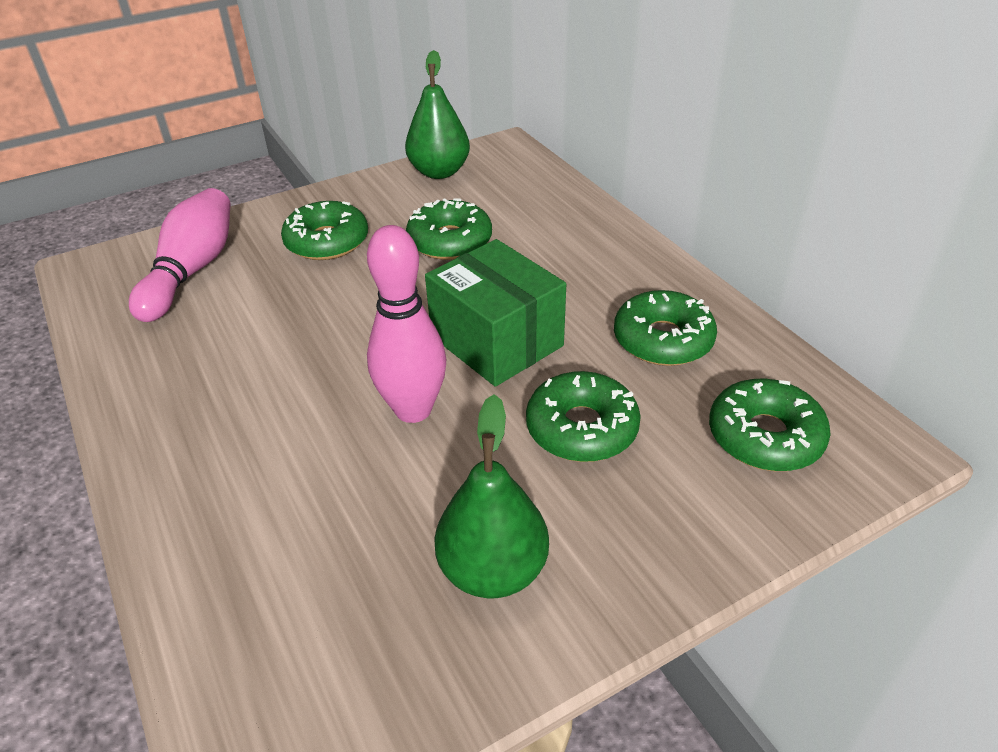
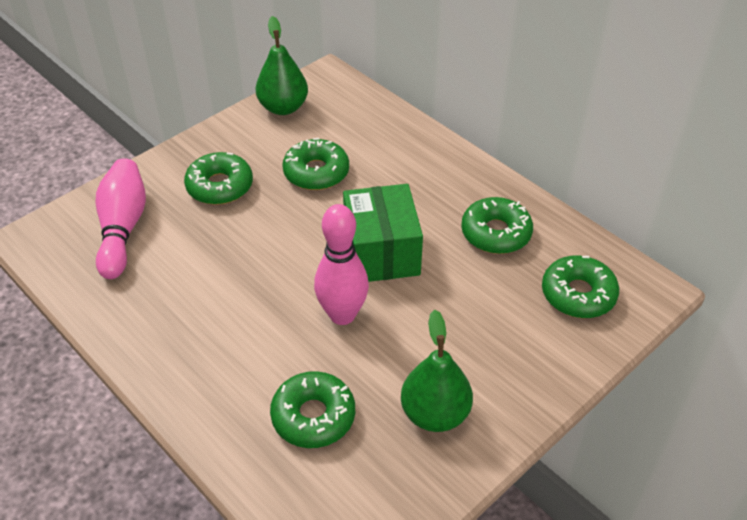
camera: 15 degrees left, 5 degrees up
(496, 341) = (381, 252): green box -> green box turned 45 degrees clockwise
(581, 428) = (460, 309): green donut -> green donut (313, 416)

